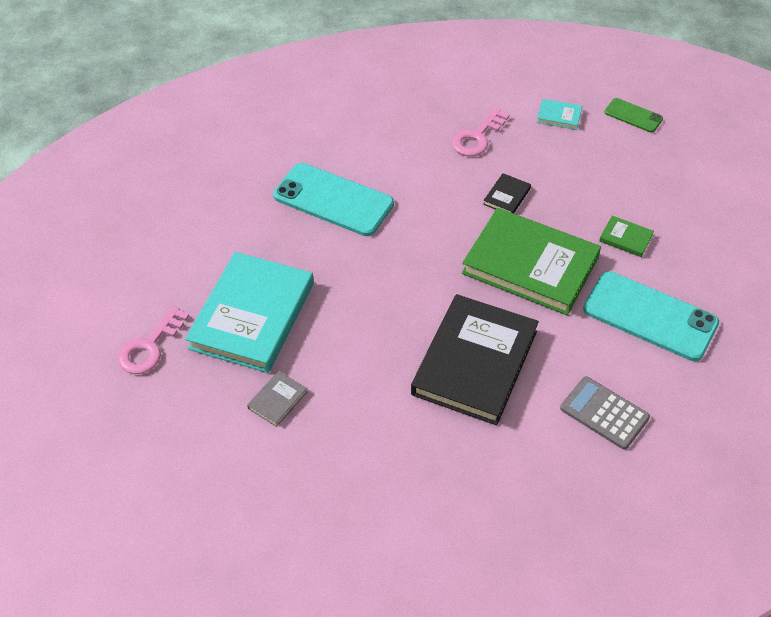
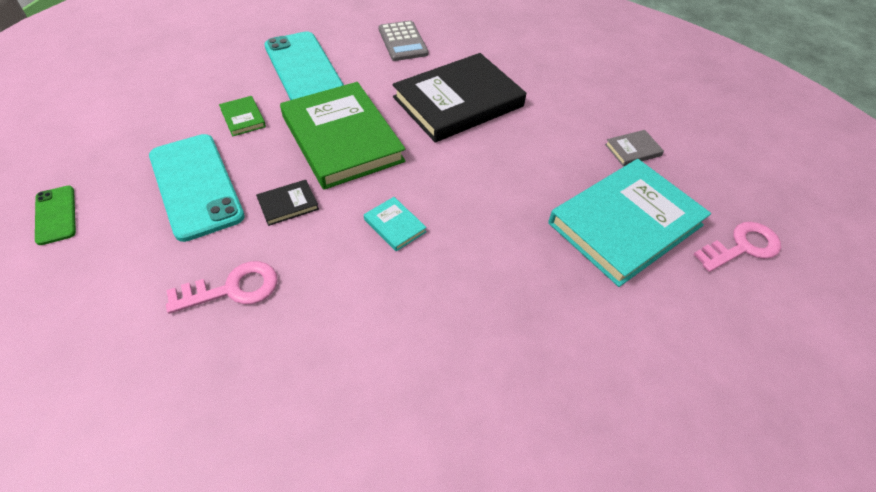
camera: 150 degrees left, 0 degrees up
(333, 200) = (464, 303): turquoise phone -> turquoise phone (195, 185)
(559, 116) = (119, 260): turquoise book -> turquoise book (395, 225)

